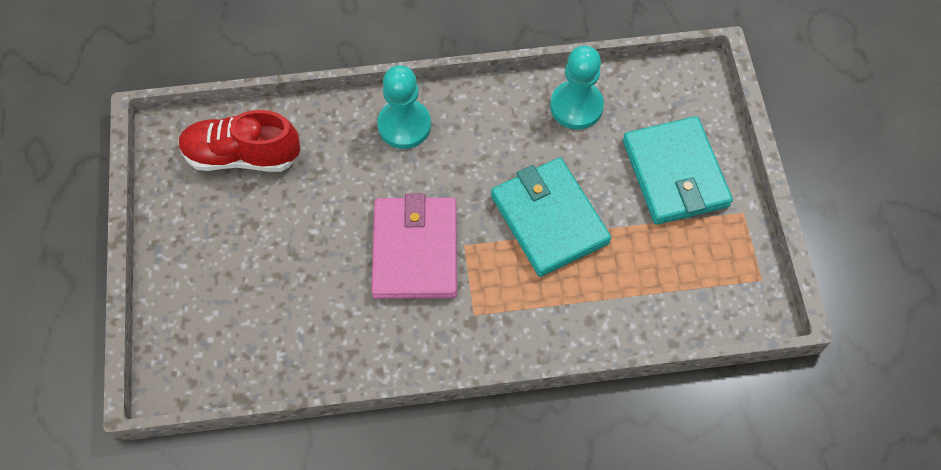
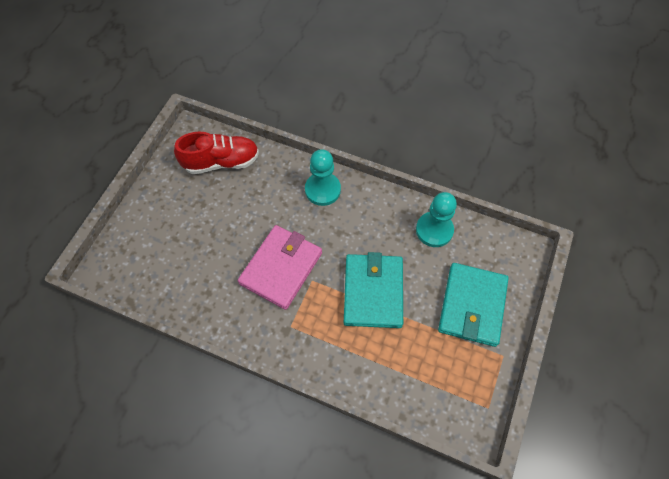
camera: 30 degrees right, 0 degrees up
(242, 156) = (221, 162): red shoe -> red shoe turned 135 degrees clockwise

